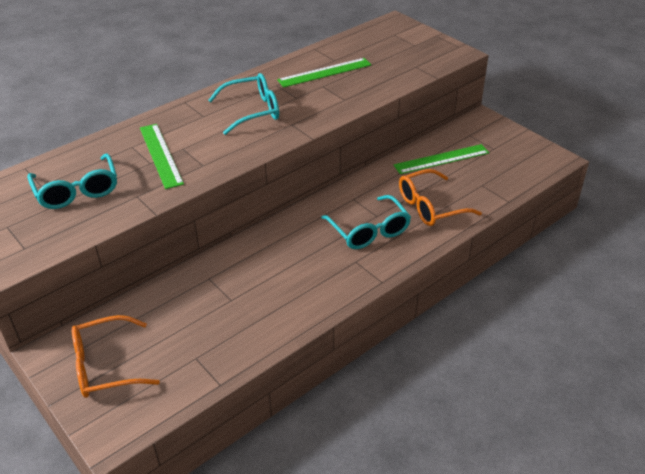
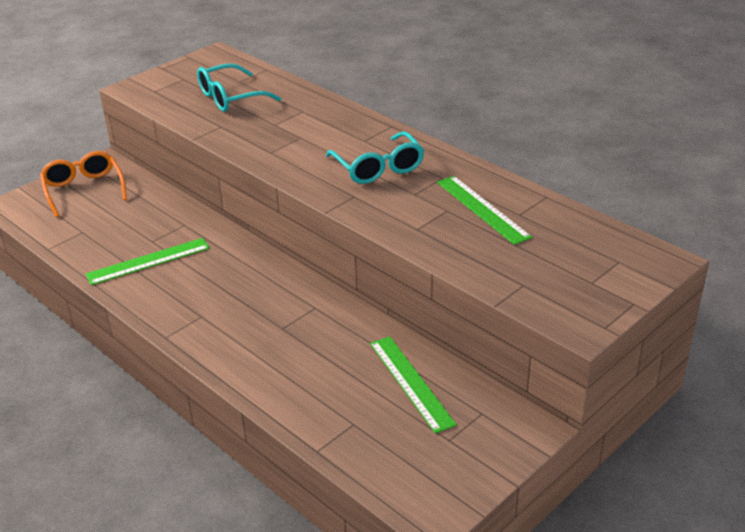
camera: 85 degrees right, 5 degrees down
(161, 155) = (288, 127): green ruler -> green ruler (148, 261)
(369, 231) = (253, 323): turquoise glasses -> none
(430, 207) = (301, 373): orange glasses -> none

